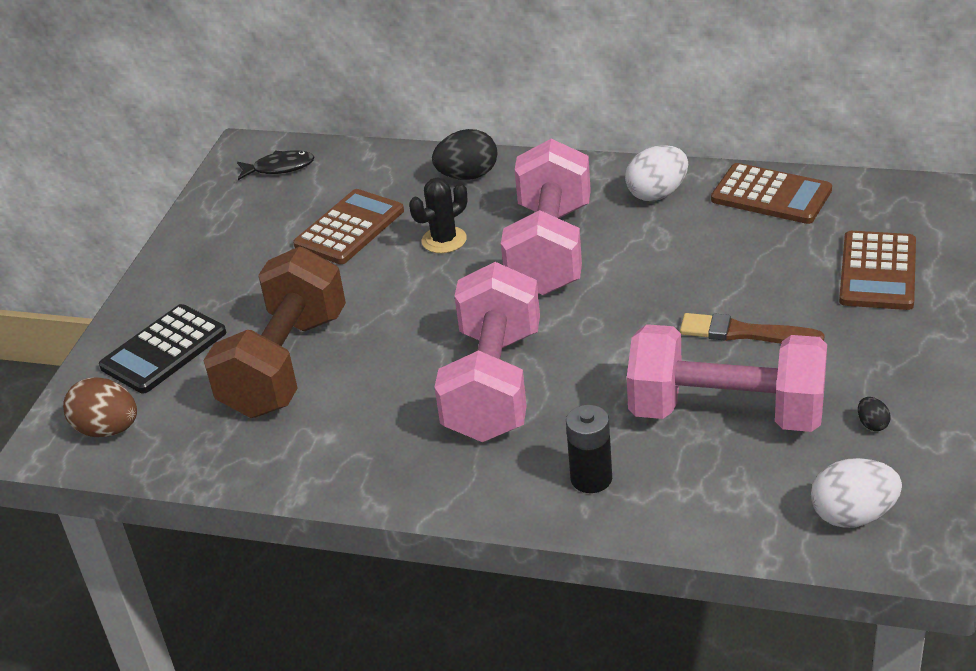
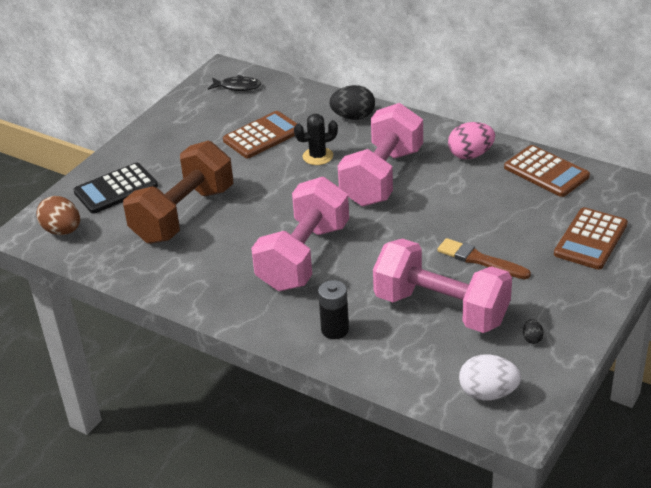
camera: 15 degrees right, 0 degrees up
(657, 194) = (470, 155): white egg -> pink egg

